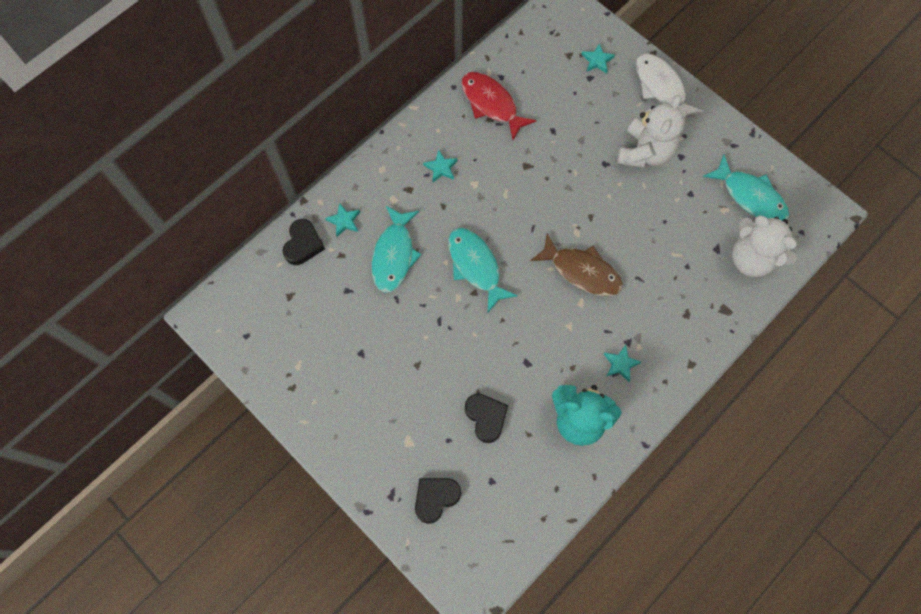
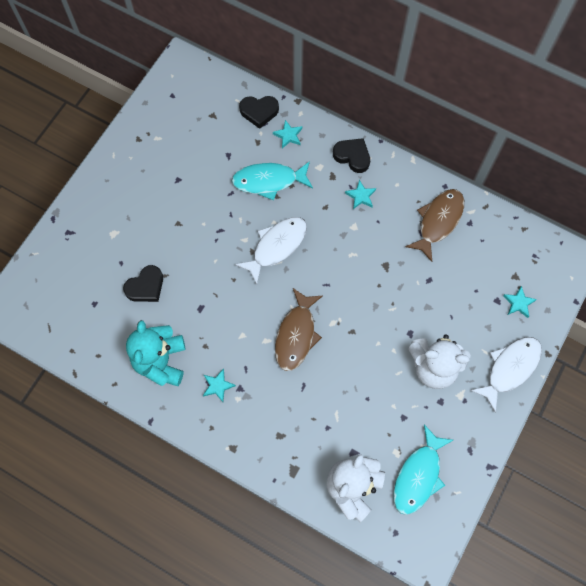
camera: 75 degrees right, 0 degrees up
(435, 498) = (72, 265): black heart -> black heart (352, 156)
(476, 266) = (276, 246): turquoise fish -> white fish
(491, 104) = (438, 221): red fish -> brown fish

